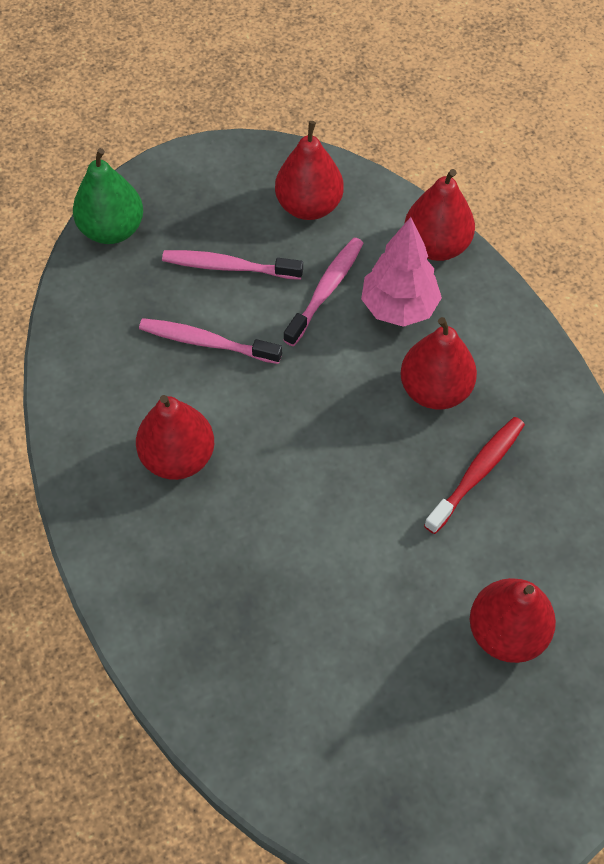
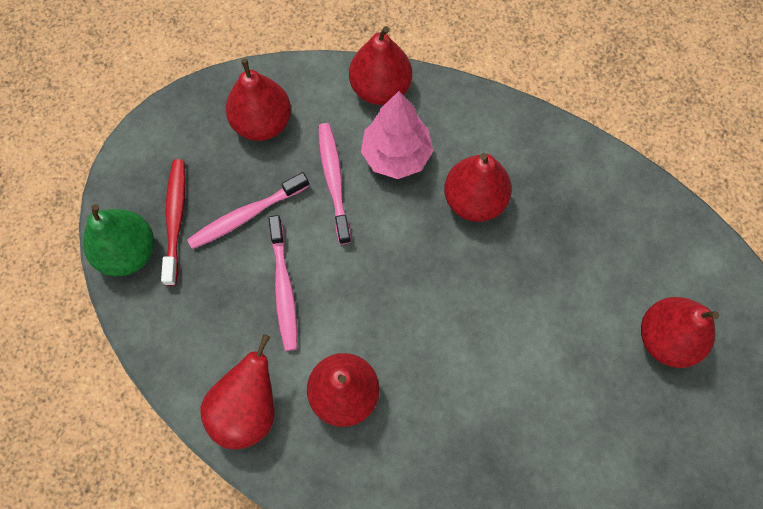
camera: 40 degrees left, 10 degrees up
(92, 410) = (247, 410): none -> red pear
(206, 342) = (283, 288): pink toothbrush -> pink toothbrush turned 75 degrees counterclockwise
(477, 473) = (553, 240): red toothbrush -> red toothbrush (175, 219)

